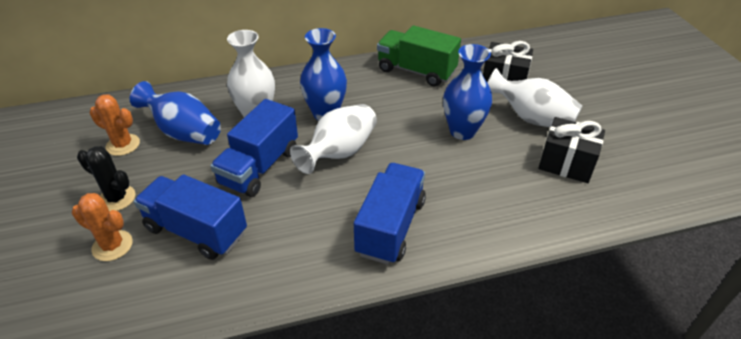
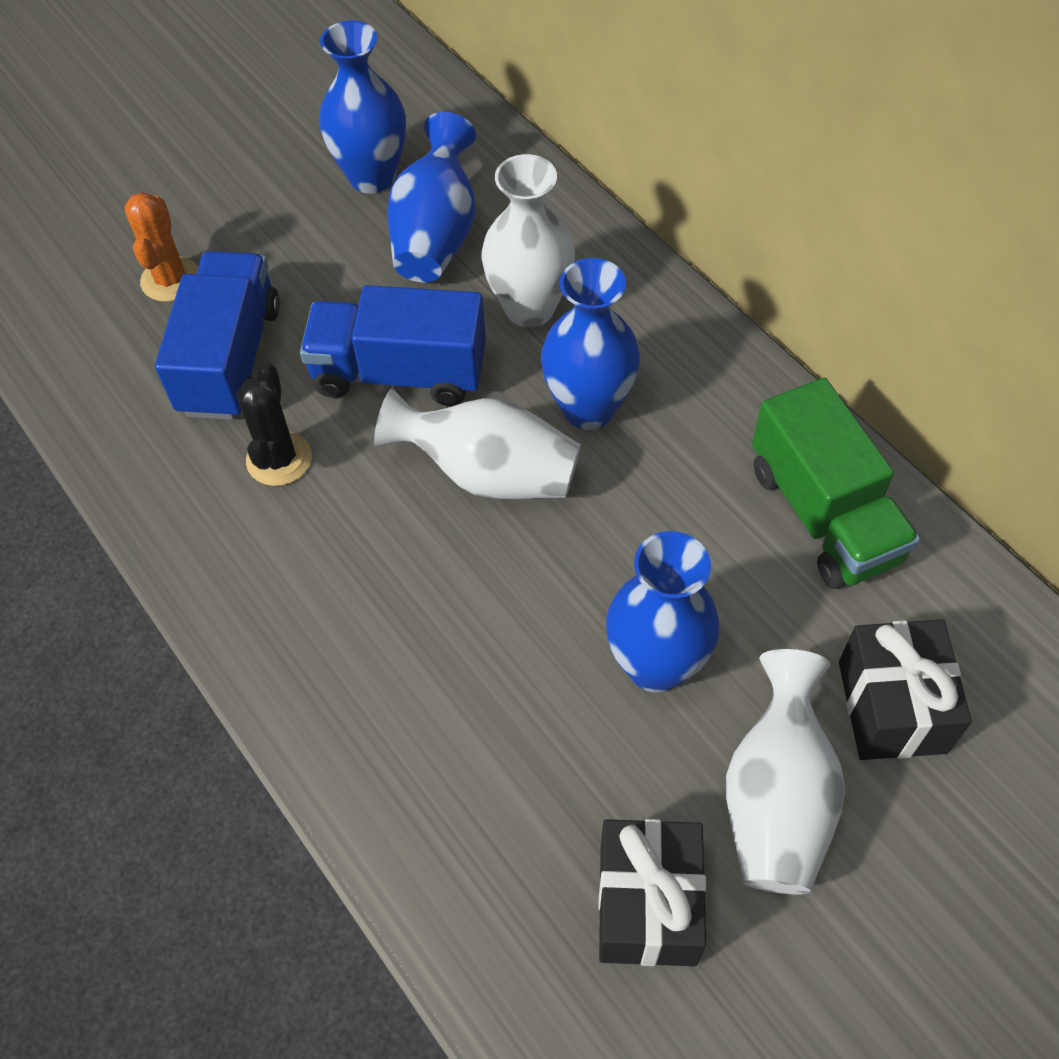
camera: 70 degrees right, 15 degrees up
(117, 198) = (259, 234): black cactus -> black cactus (279, 459)
(123, 145) = (372, 177): orange cactus -> blue vase
(390, 227) = (334, 620): blue truck -> none
(416, 71) = (823, 514): green truck -> green truck turned 150 degrees clockwise

